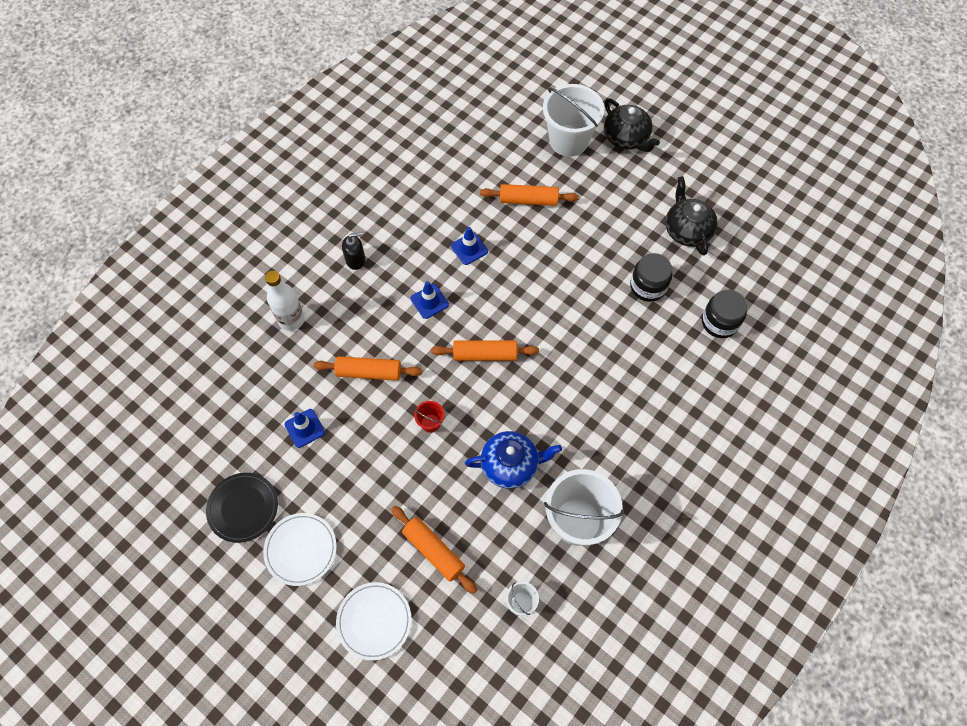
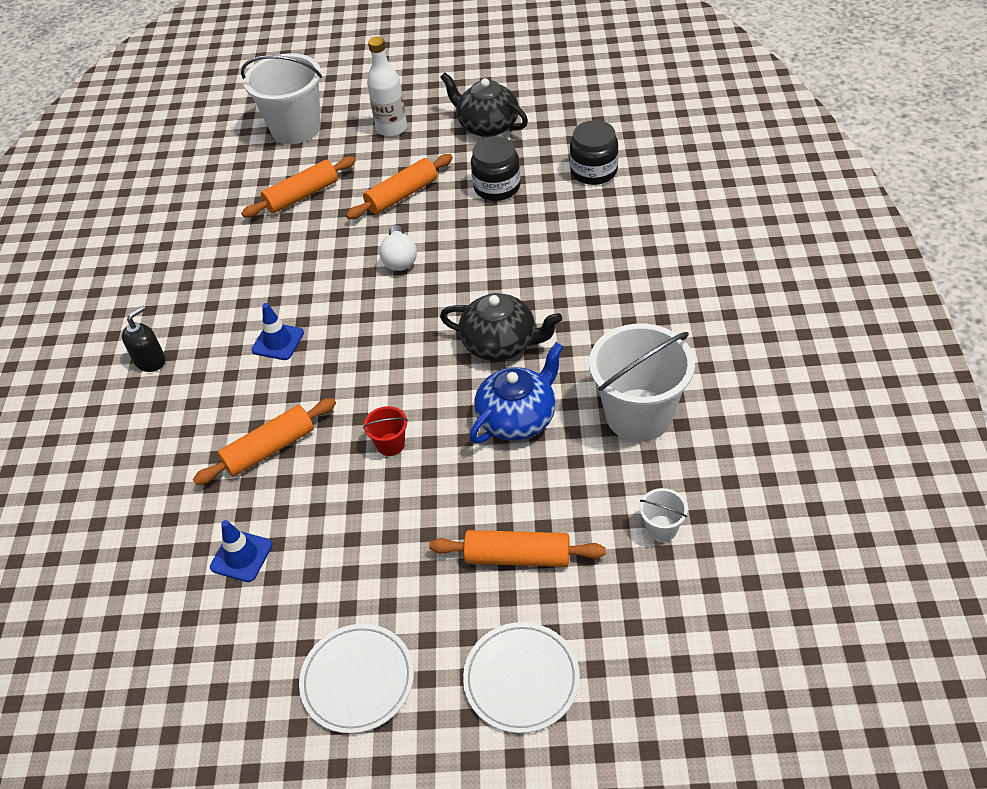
camera: 35 degrees left, 15 degrees down
(243, 508) = (238, 696): black plate -> none
(291, 319) = (120, 465): white bottle -> white bottle (391, 128)
(469, 249) = (277, 271): blue traffic cone -> none
(484, 354) = (388, 345): orange rolling pin -> orange rolling pin (402, 195)
(543, 296) = (399, 259): none -> white light bulb
(626, 138) = (353, 95): black teapot -> black teapot (500, 344)

